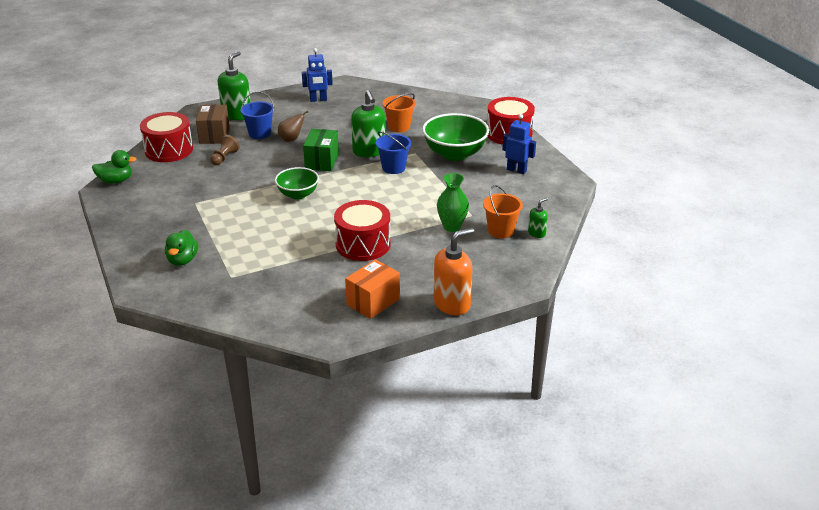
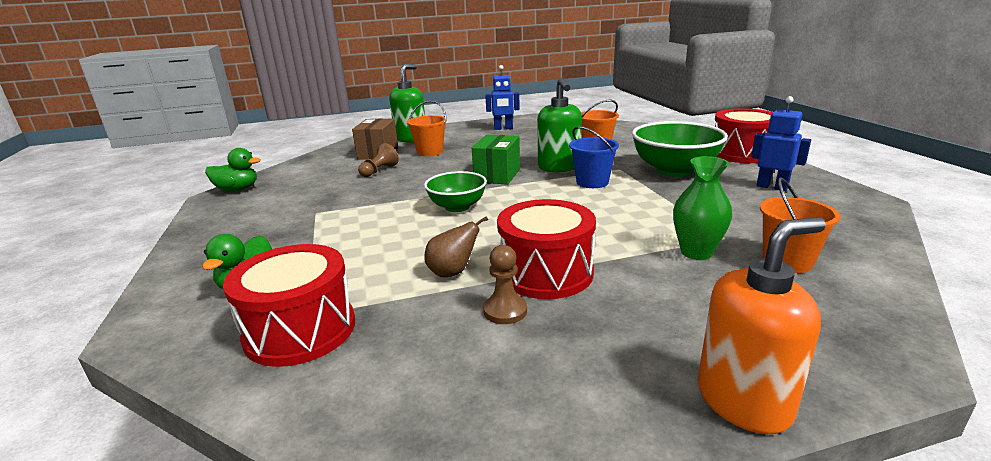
camera: 10 degrees right, 10 degrees down
(169, 150) = (319, 164): red drum -> red drum (300, 330)
(260, 133) = (430, 152): blue bucket -> orange bucket
(291, 139) = (465, 156): brown pear -> brown pear (452, 272)
(342, 269) = (505, 311): none -> brown pawn
(373, 302) = (562, 383): orange box -> none
(537, 233) = (858, 267): green soap dispenser -> none

